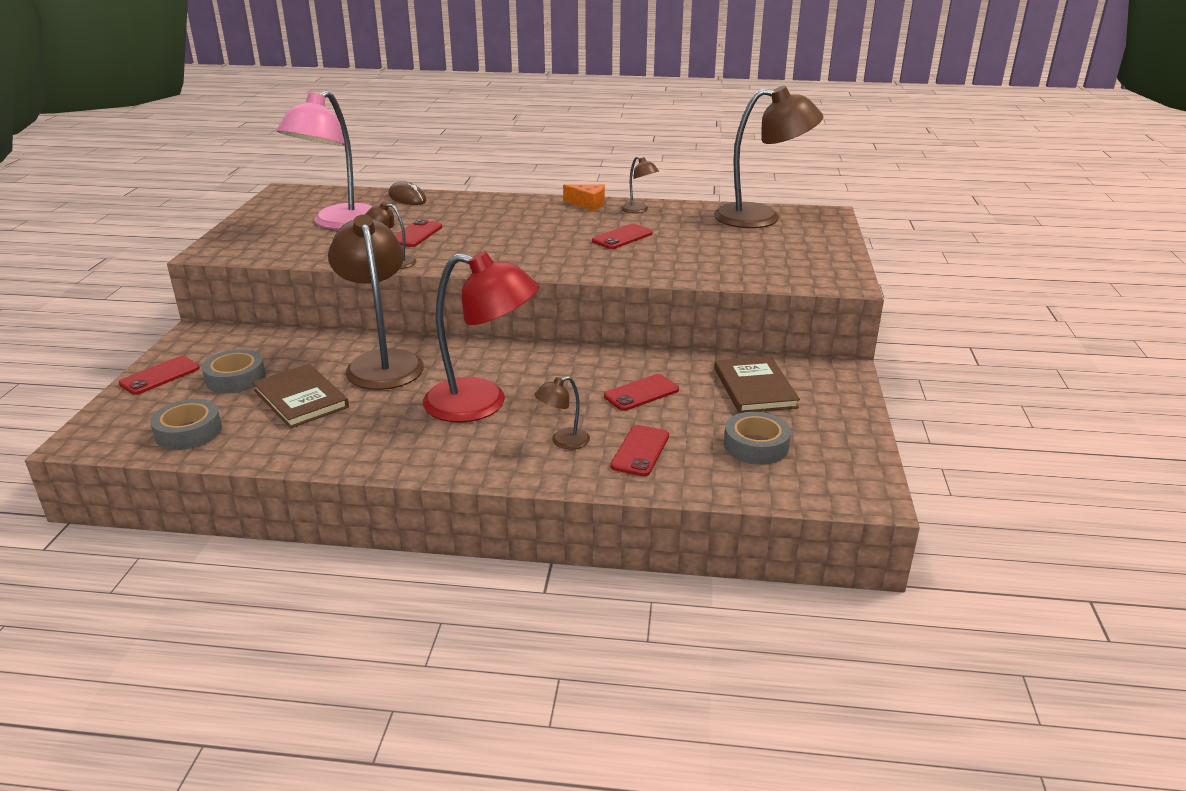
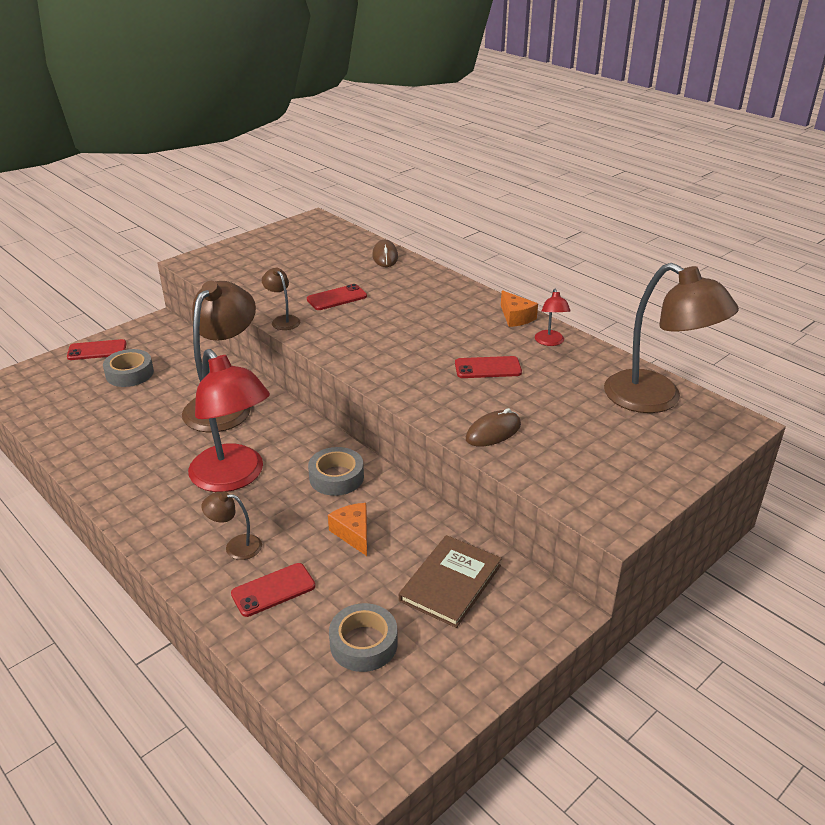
camera: 40 degrees right, 5 degrees up
(189, 432) = (54, 405): grey tape -> grey tape (336, 477)
(301, 399) = (140, 411): brown book -> none
(338, 223) = (303, 265): pink lamp -> none
(638, 210) = (550, 342): brown lamp -> red lamp
(641, 393) = (353, 533): red phone -> orange cheese
(692, 269) = (493, 432): none -> brown mouse

